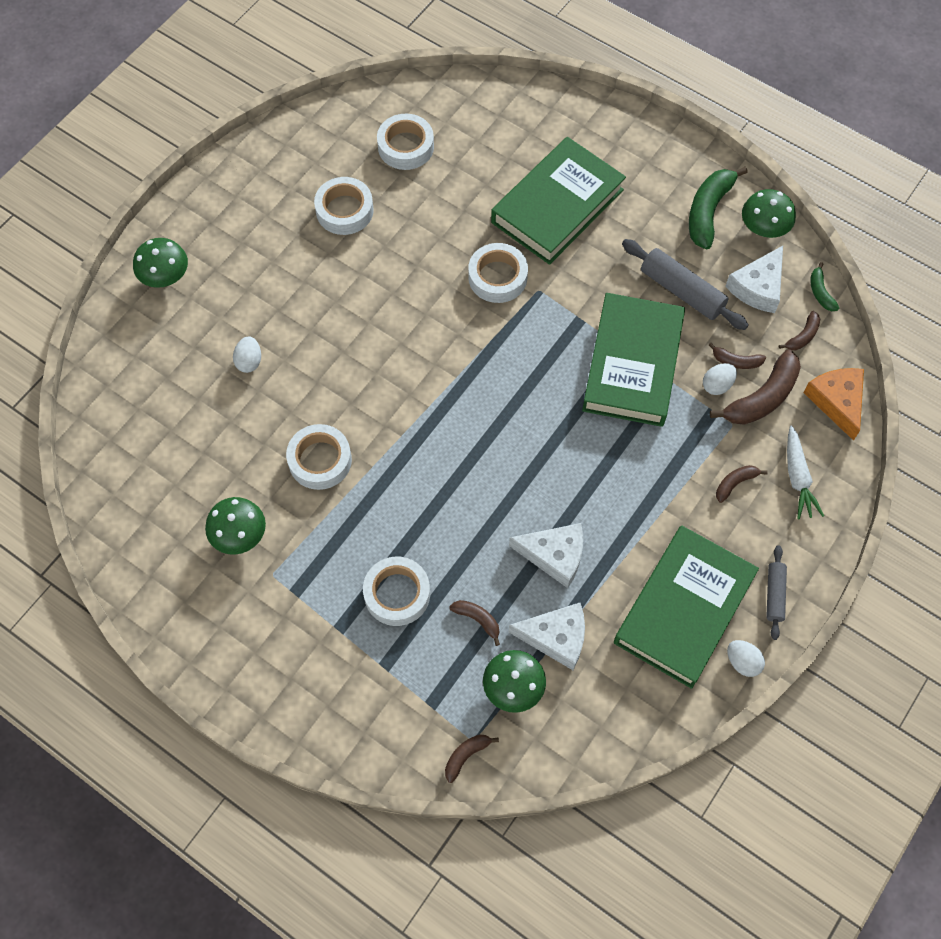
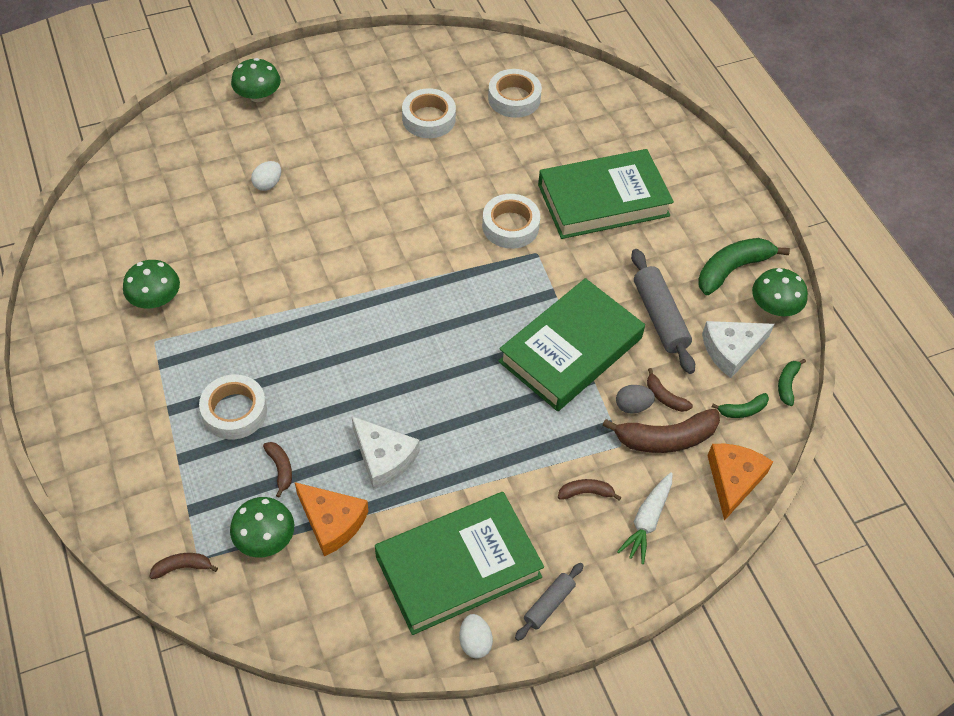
camera: 30 degrees right, 10 degrees down
(320, 460) = (260, 281): white tape -> none
(556, 637) = (332, 522): white cheese -> orange cheese
(717, 385) = (632, 406): white egg -> grey egg
(802, 336) = (742, 410): brown banana -> green banana

